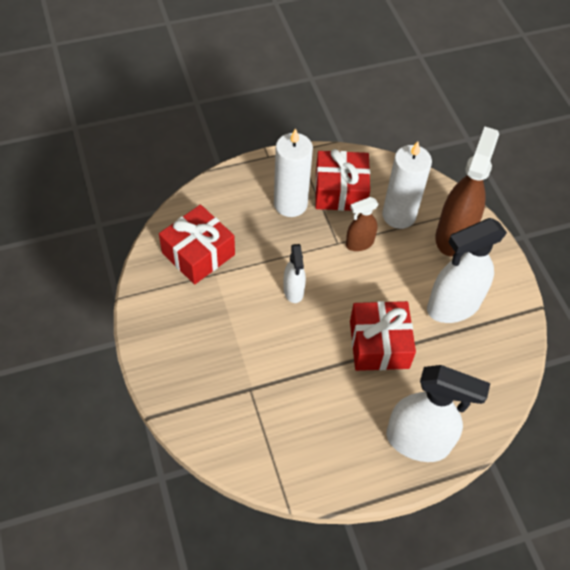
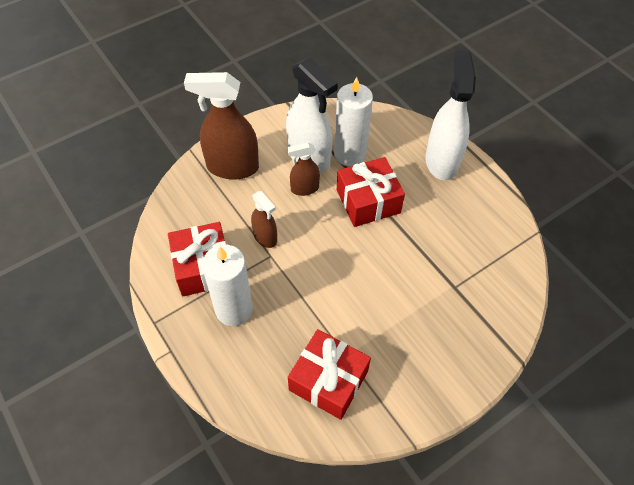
camera: 105 degrees left, 0 degrees up
(293, 291) = (340, 279): white spray bottle -> none
(399, 215) = (221, 212): white candle -> white candle (350, 154)
(410, 291) = (304, 188): none -> brown spray bottle

